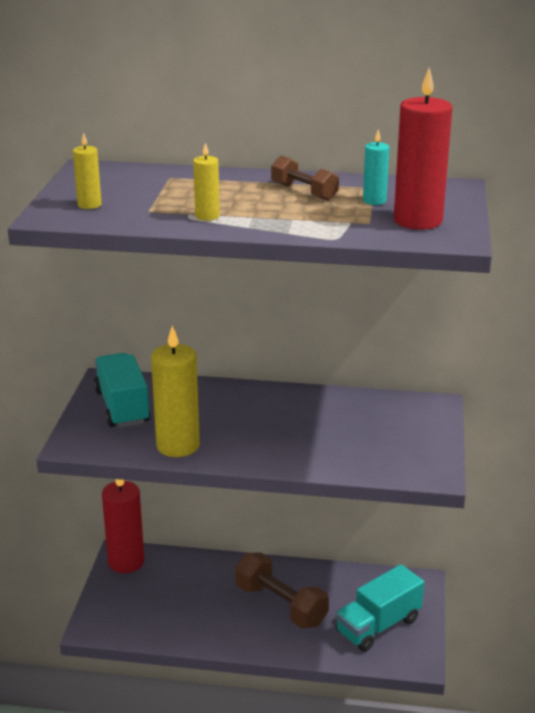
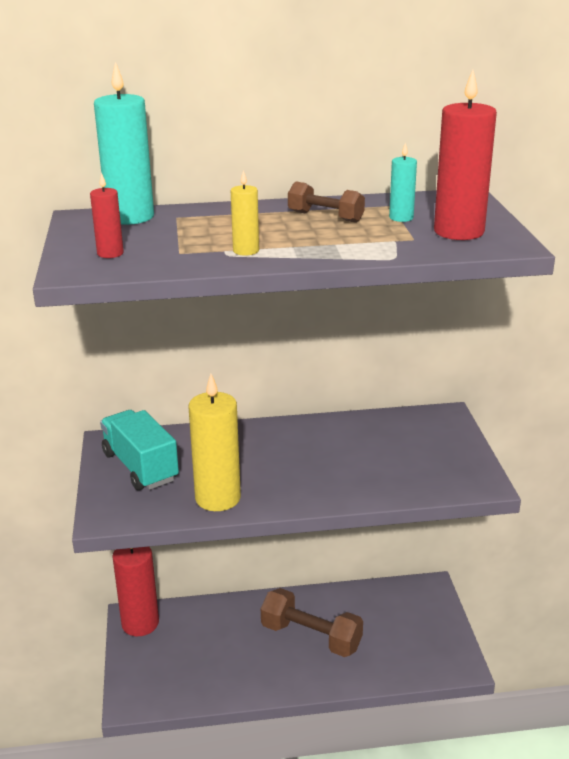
camera: 15 degrees left, 0 degrees up
(89, 205) = (110, 253): yellow candle -> red candle
(129, 173) = (130, 217): none -> turquoise candle
(378, 626) = (411, 638): turquoise truck -> none

